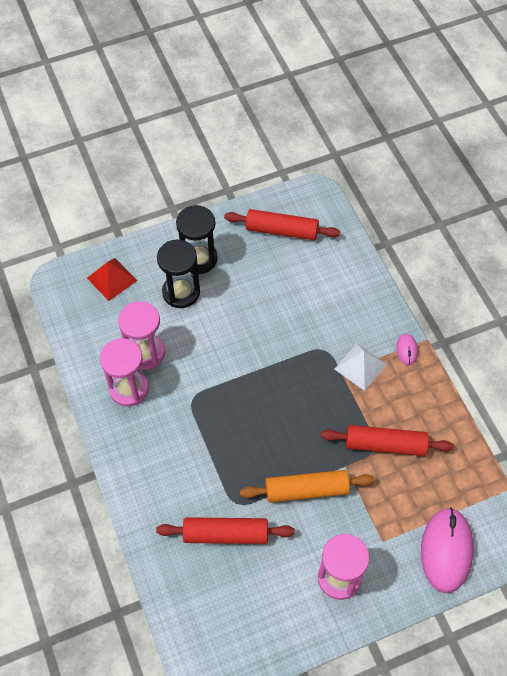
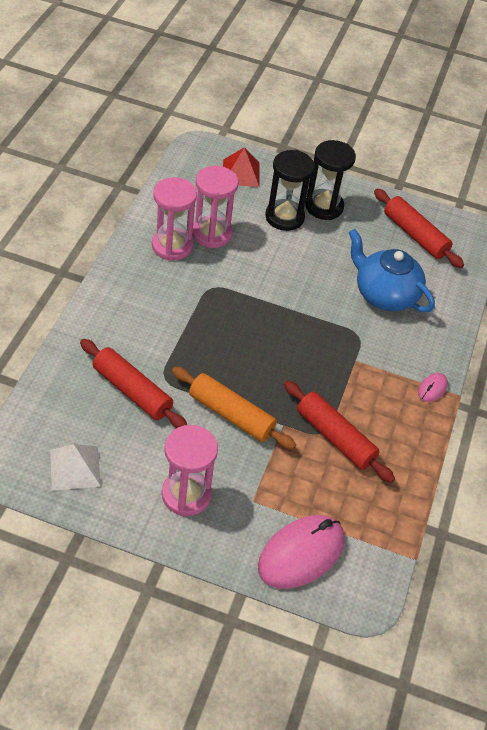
camera: 35 degrees right, 10 degrees down
(309, 300) = (384, 294): none -> blue teapot
(360, 366) = (377, 369): white pyramid -> white pyramid (75, 468)

